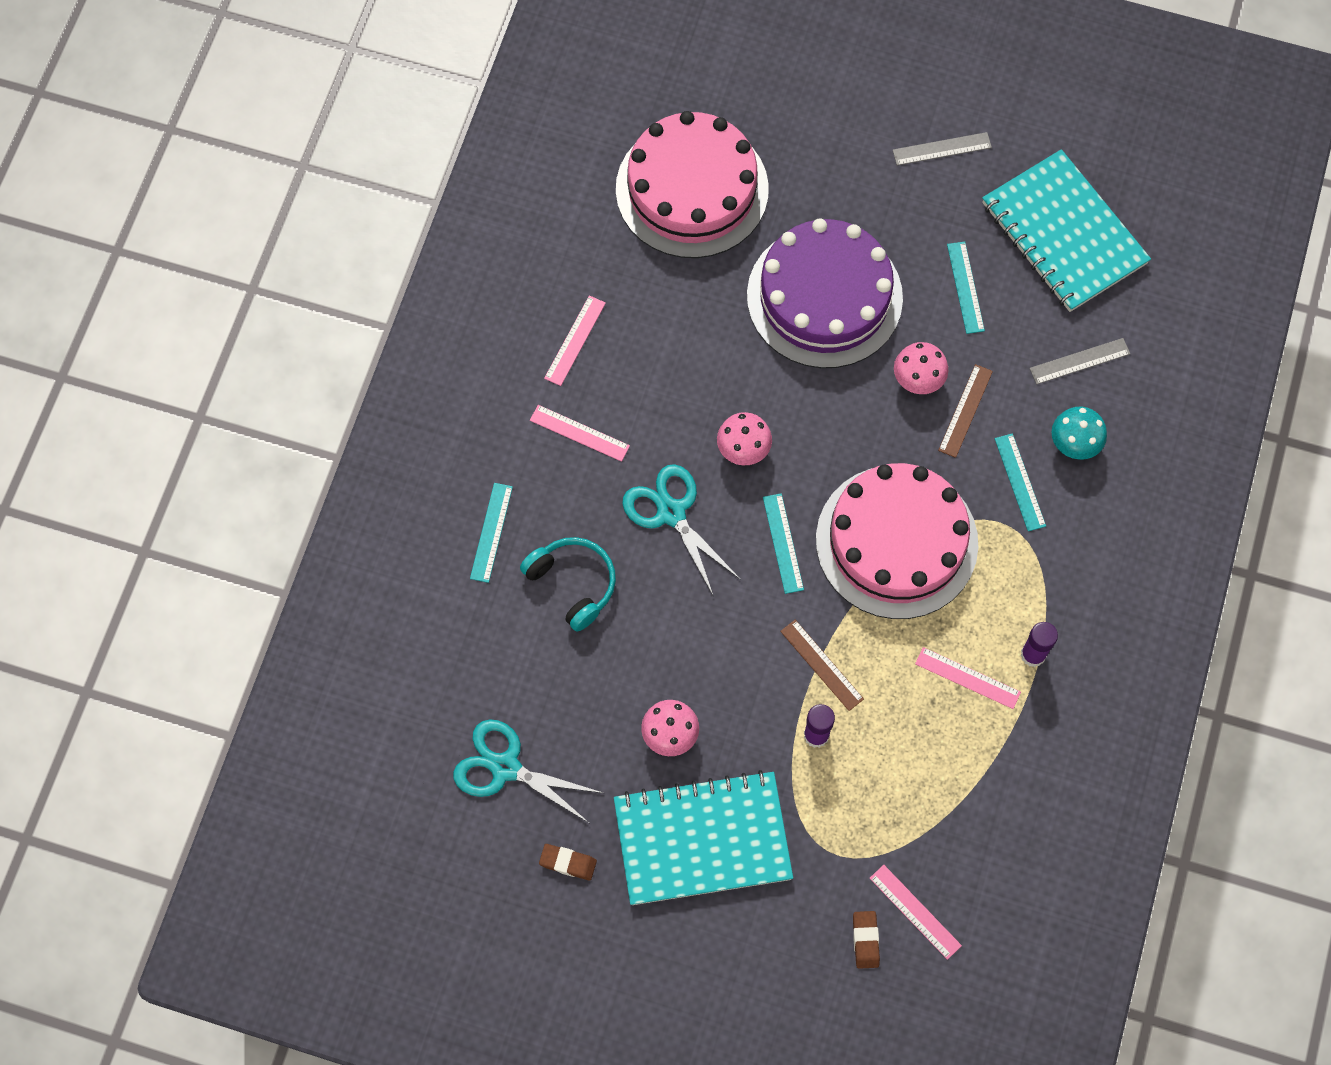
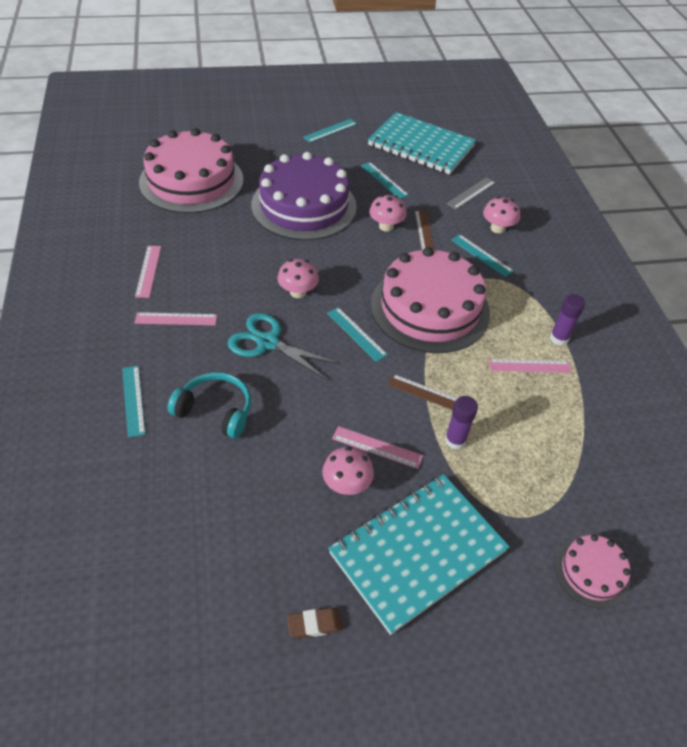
camera: 30 degrees left, 20 degrees down
(505, 768) = (220, 568): turquoise scissors -> none
(865, 940) = (592, 572): brown eraser -> pink cake
(915, 912) = (610, 532): pink ruler -> pink ruler (377, 447)
(942, 149) = (330, 130): grey ruler -> turquoise ruler
(1074, 443) = (497, 228): turquoise mushroom -> pink mushroom

